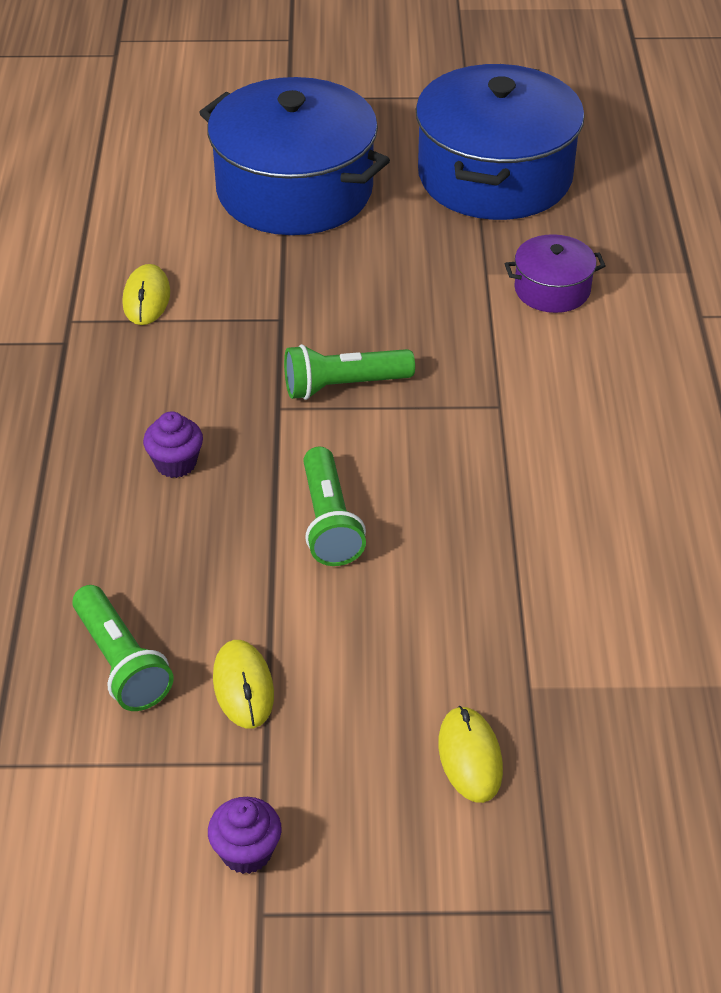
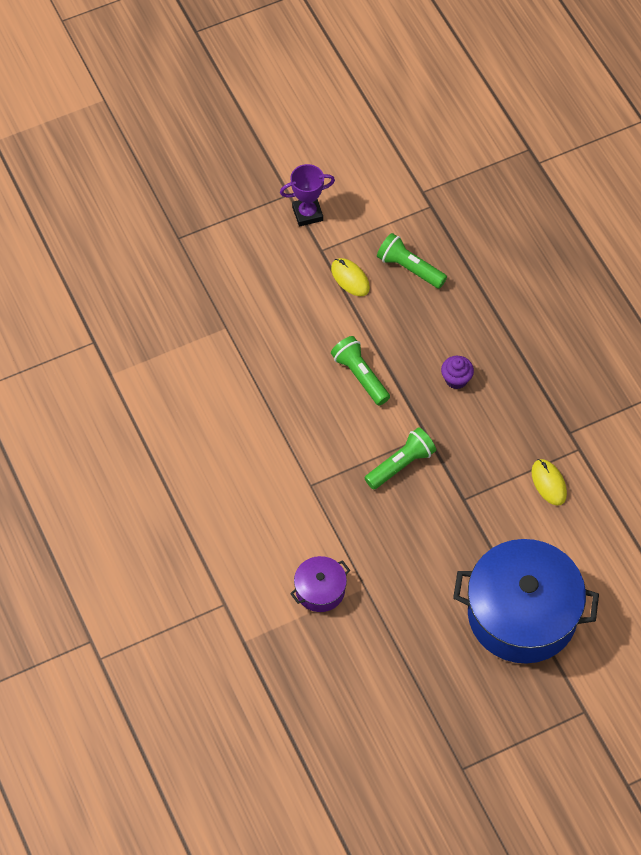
camera: 155 degrees right, 15 degrees up
(246, 852) = (307, 213): purple cupcake -> purple trophy
(470, 757) = (237, 286): yellow mouse -> none
(495, 176) = (402, 685): blue pot -> none

